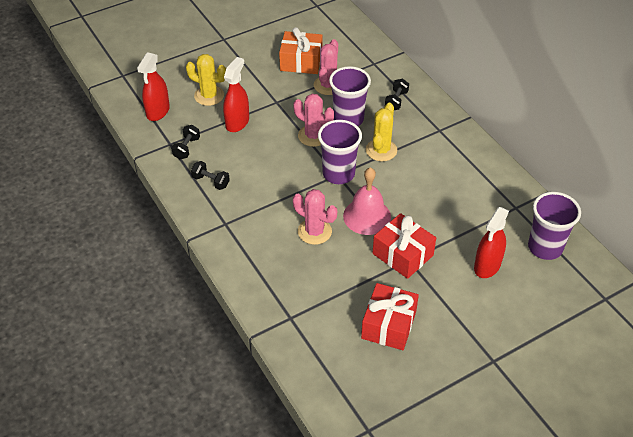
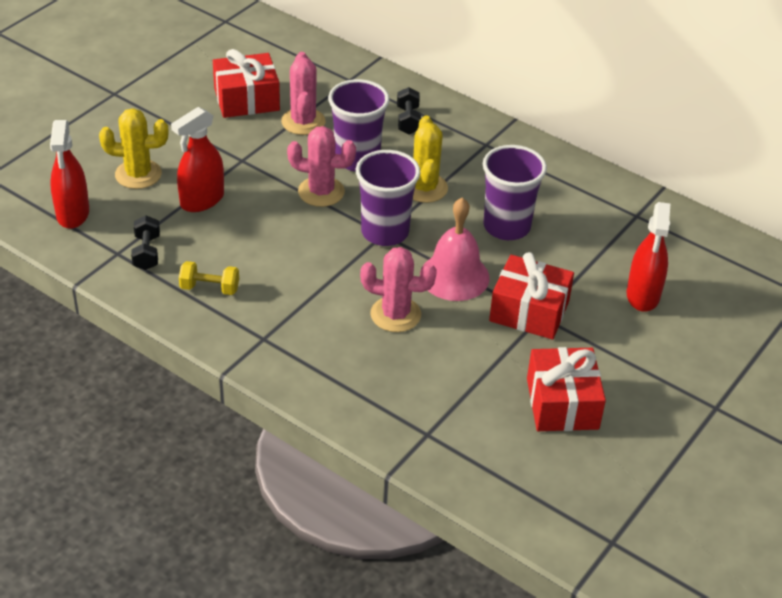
camera: 25 degrees left, 5 degrees down
(211, 181) = (209, 288): black dumbbell -> yellow dumbbell
(237, 122) = (202, 200): red spray bottle -> red spray bottle turned 135 degrees counterclockwise
(301, 61) = (246, 99): orange gift -> red gift
(545, 247) = (699, 254): purple cup -> purple cup (506, 227)

